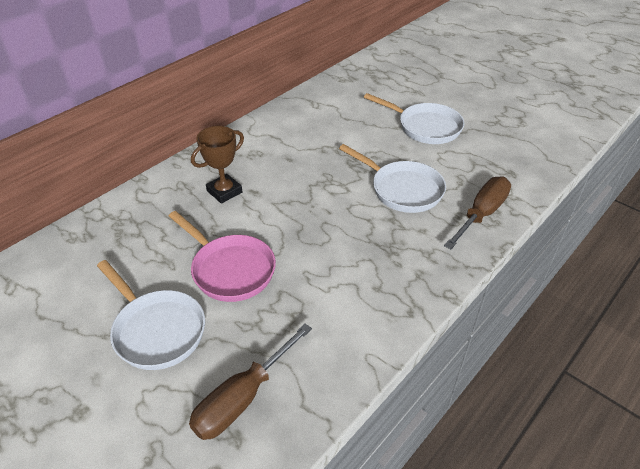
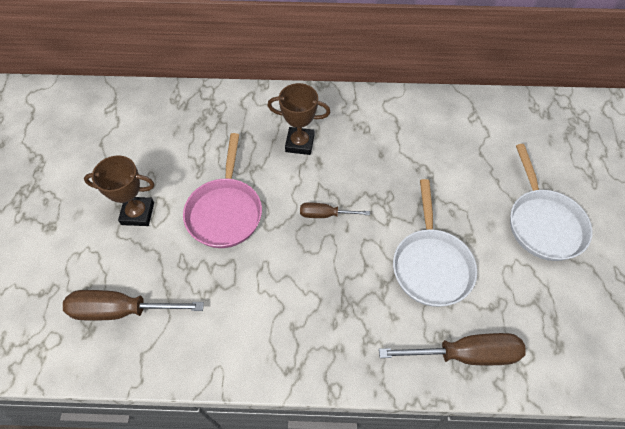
camera: 50 degrees right, 15 degrees up
(156, 330) = (137, 213): white pan -> brown trophy
(304, 215) = (325, 214): none -> brown screwdriver

